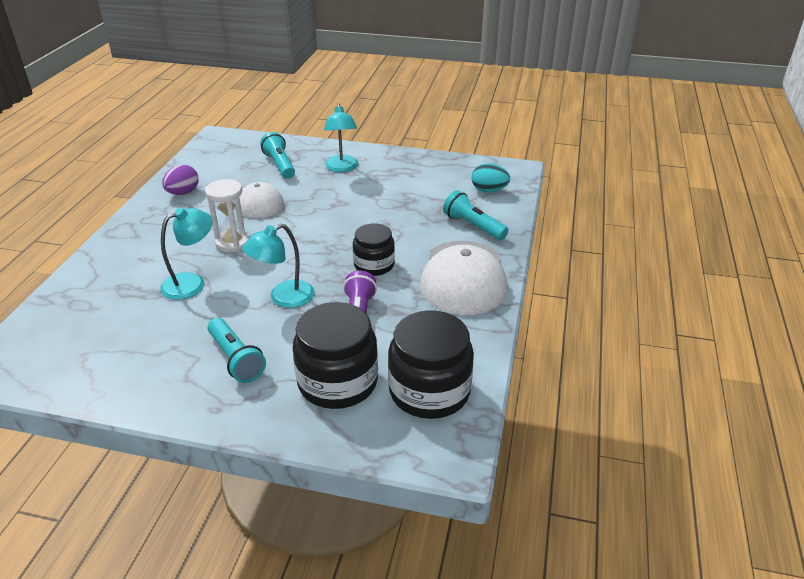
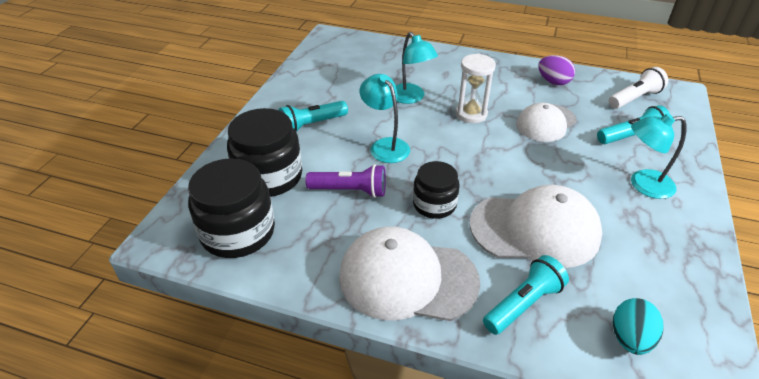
camera: 95 degrees right, 5 degrees up
(223, 156) = (634, 98): none -> white flashlight
(398, 217) = (535, 230): none -> white cap

